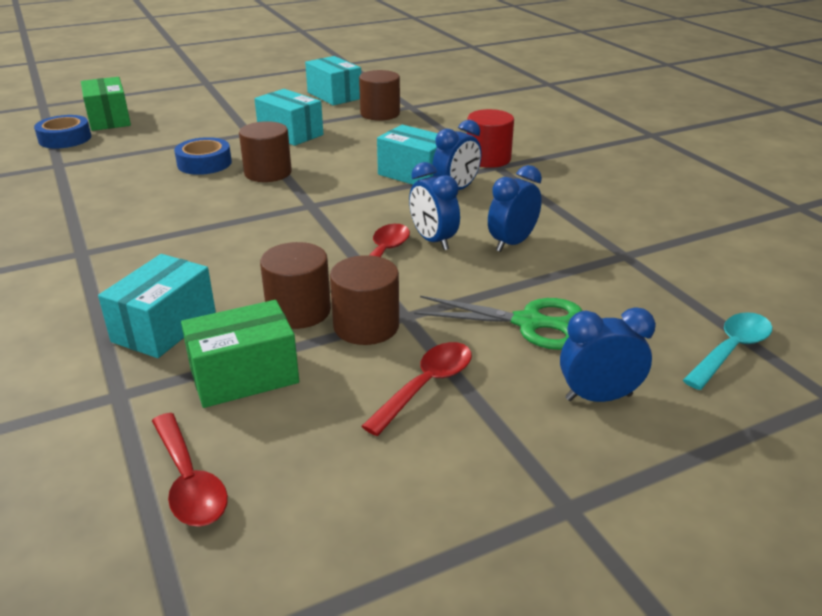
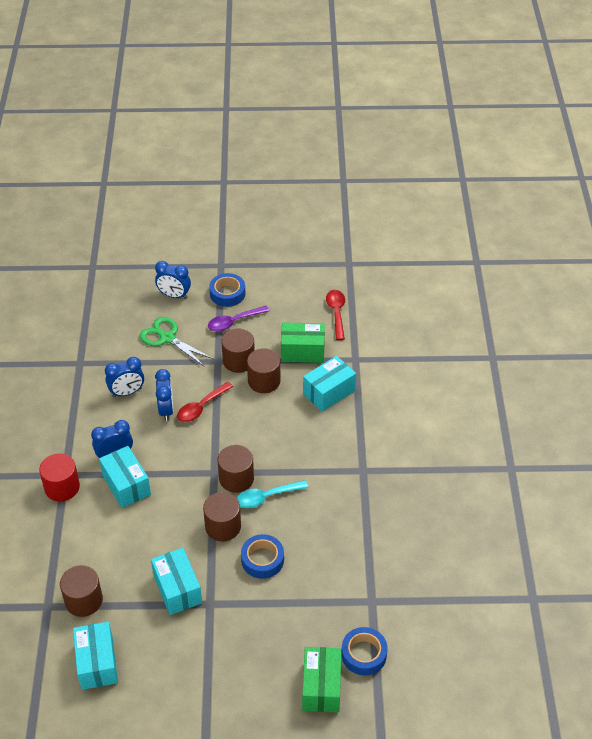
camera: 155 degrees left, 15 degrees up
(275, 207) = (236, 478): none -> brown cylinder
(426, 385) = (233, 322): red spoon -> purple spoon
(489, 440) = (227, 293): none -> blue tape
(731, 350) = (101, 296): turquoise spoon -> turquoise spoon (266, 497)

